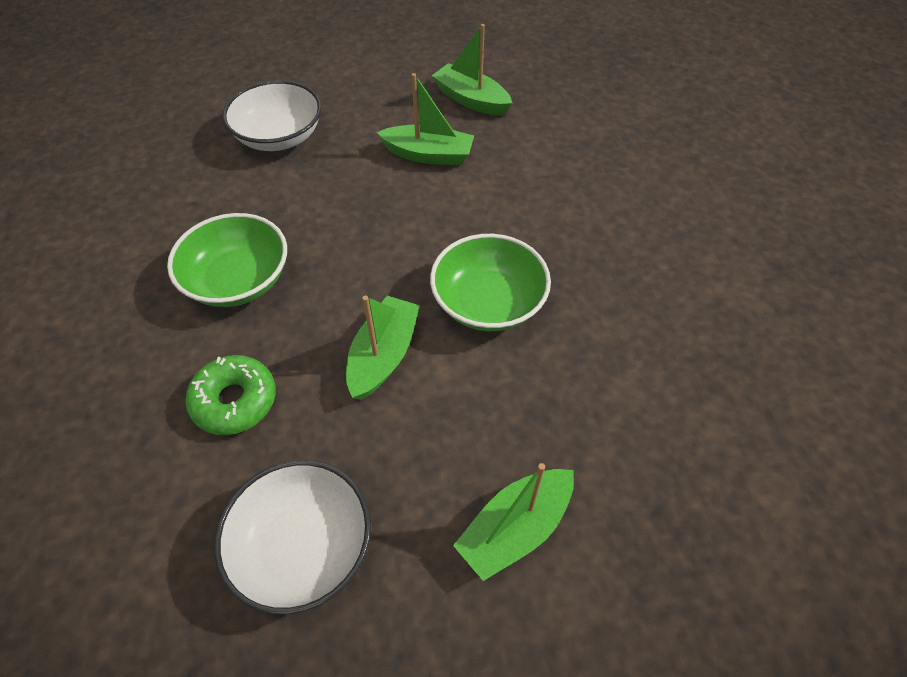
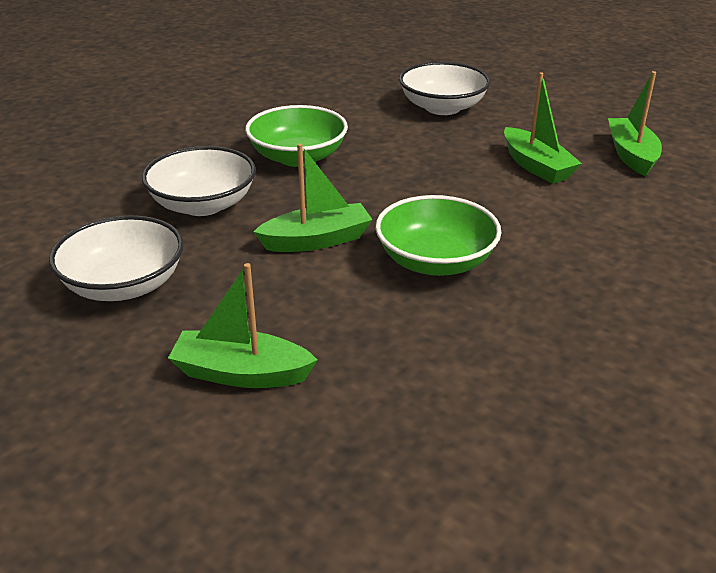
camera: 50 degrees right, 20 degrees down
(235, 401) = (203, 204): green donut -> white bowl

